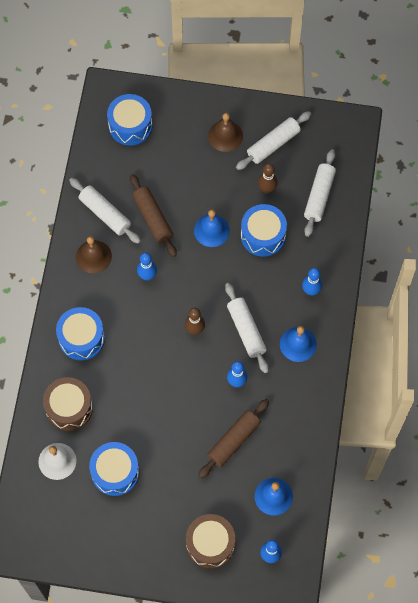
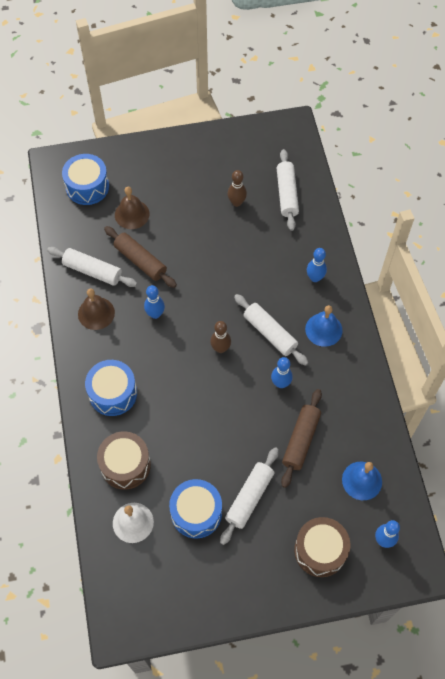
camera: 20 degrees left, 5 degrees down
(211, 230) = (200, 254): blue bell -> none
(225, 136) = (179, 169): brown bell -> brown bell (132, 214)
(263, 235) = (250, 244): blue drum -> none
(273, 144) = (226, 163): white rolling pin -> white rolling pin (249, 497)

